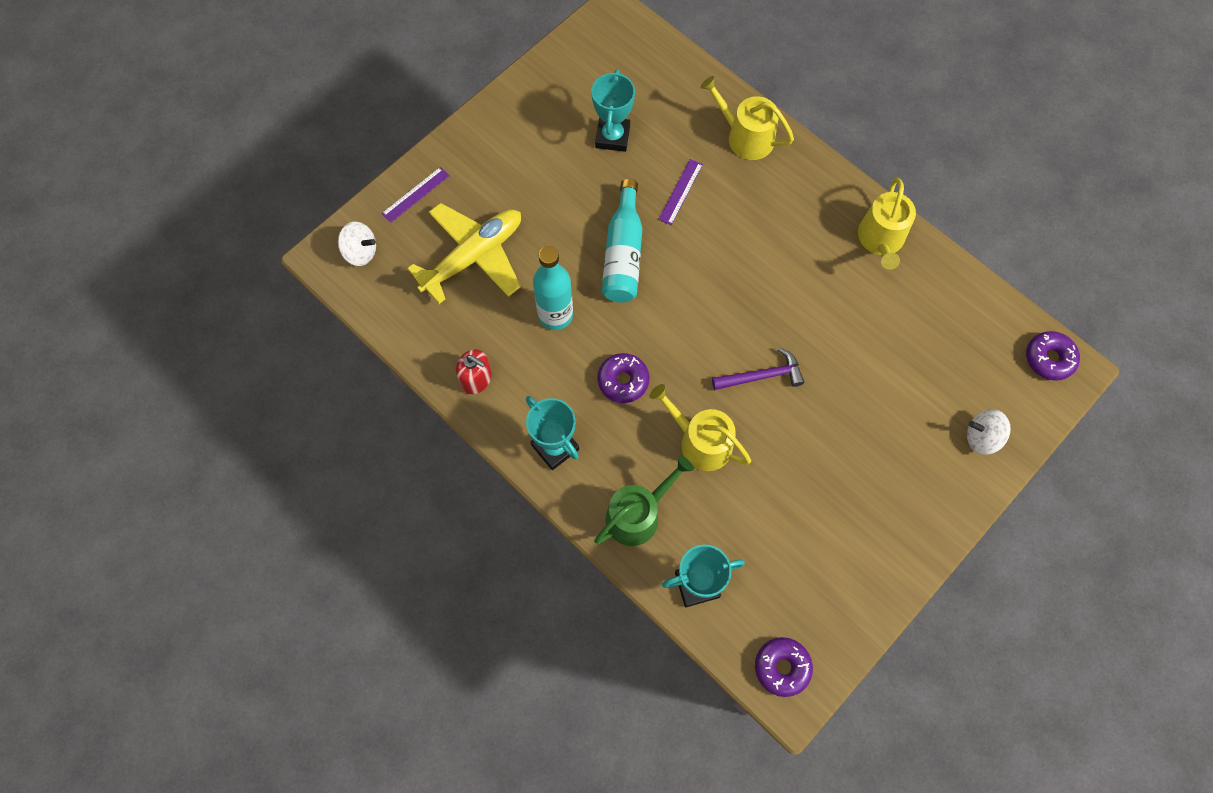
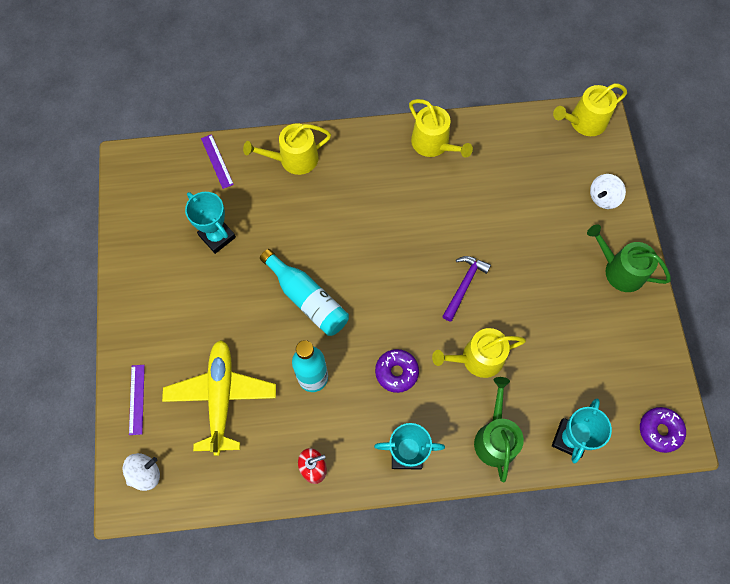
camera: 50 degrees left, 0 degrees up
(680, 192) = (296, 228): purple ruler -> purple ruler (217, 161)
(917, 510) = (620, 270): none -> green watering can
(1049, 359) = (584, 122): purple donut -> yellow watering can

